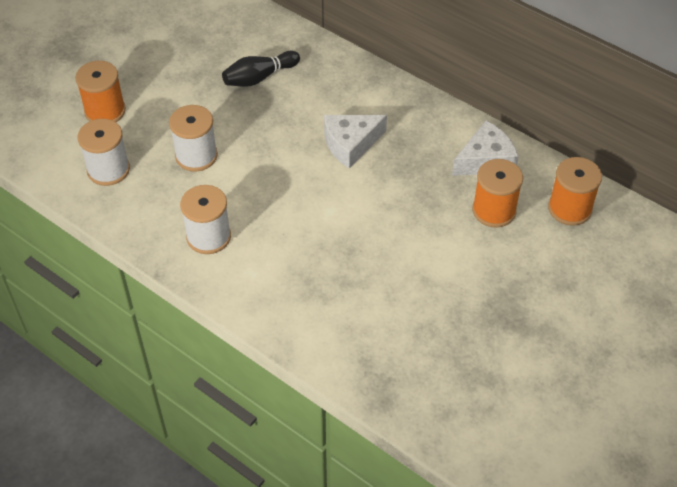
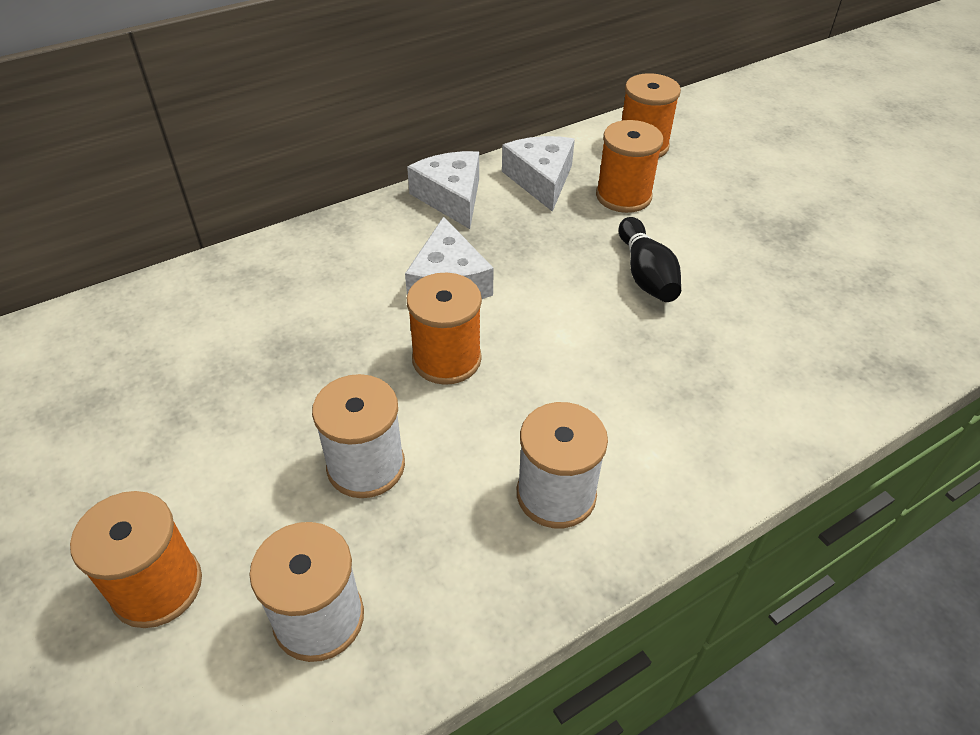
camera: 70 degrees left, 5 degrees down
(259, 77) = (247, 341): black bowling pin -> black bowling pin (645, 274)
(284, 164) = (446, 359): none -> orange spool
(436, 119) = (451, 197): none -> white cheese

